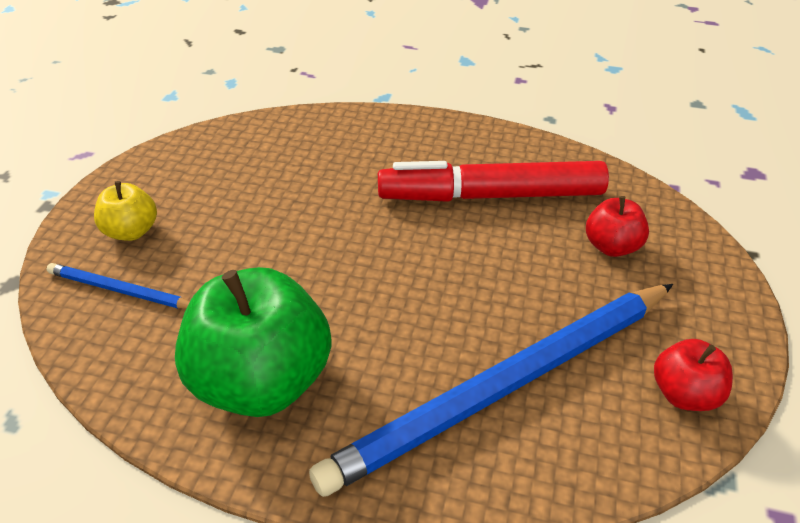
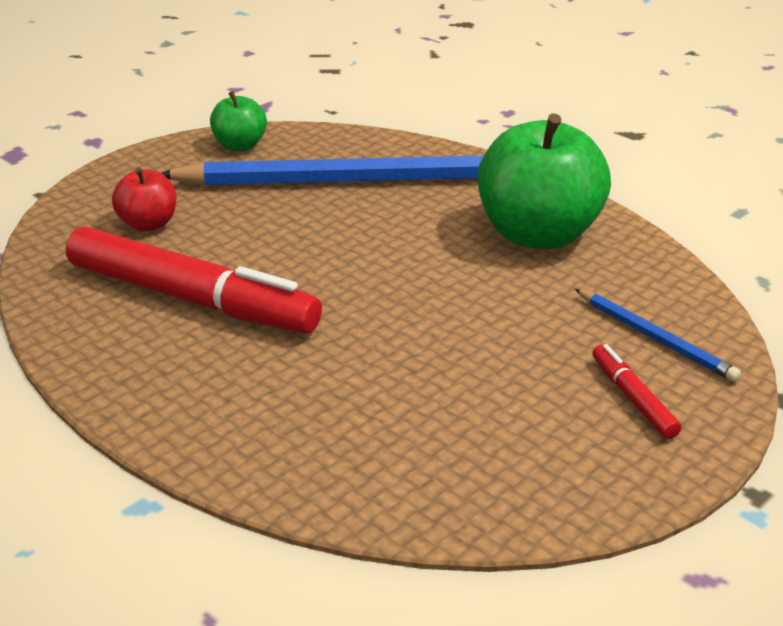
camera: 150 degrees left, 10 degrees down
(132, 231) = (633, 398): yellow apple -> red marker
(684, 394) = (240, 145): red apple -> green apple

